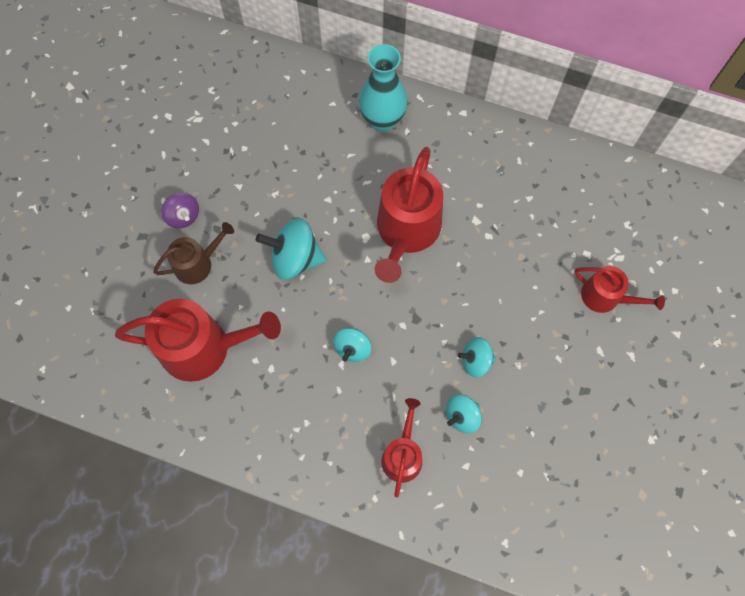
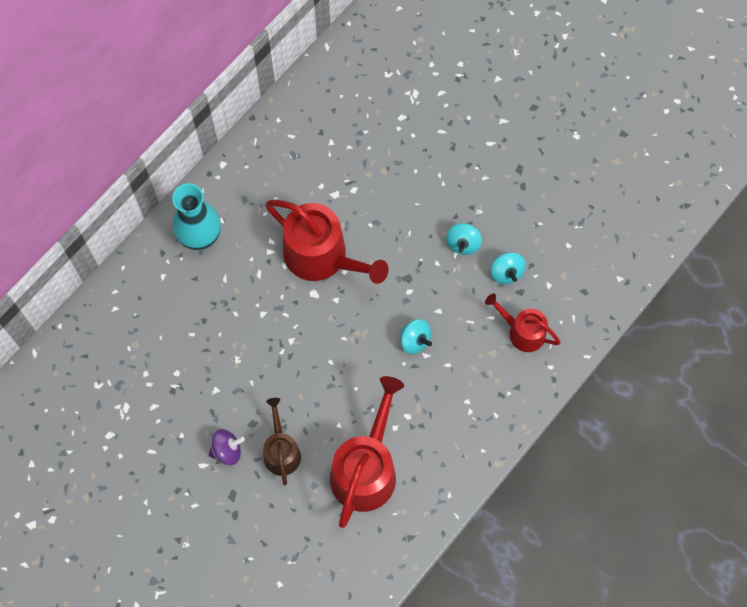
camera: 70 degrees left, 0 degrees up
(295, 258) = (310, 362): turquoise spinning top -> none
(605, 297) = (445, 119): red watering can -> none

